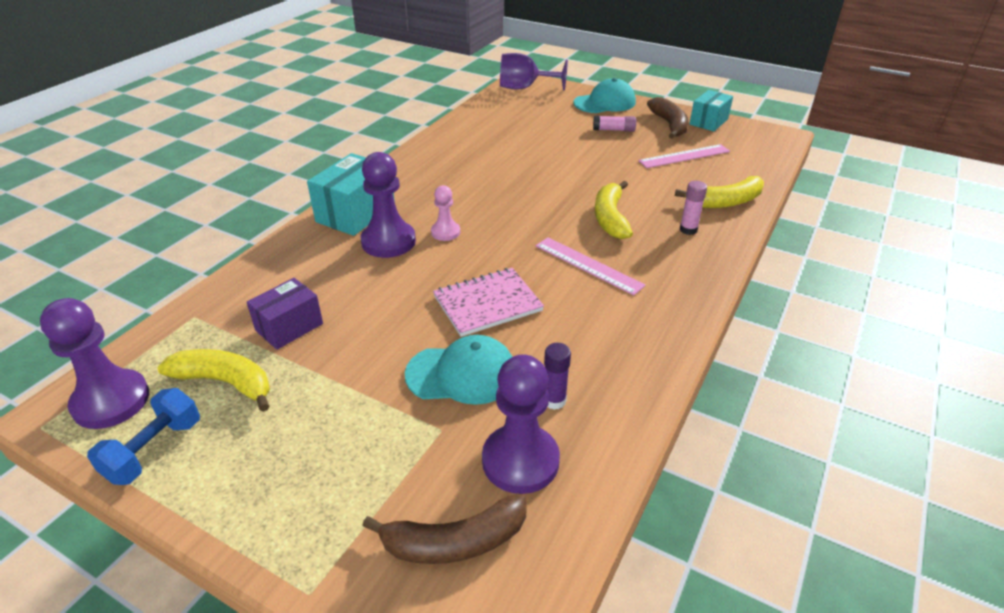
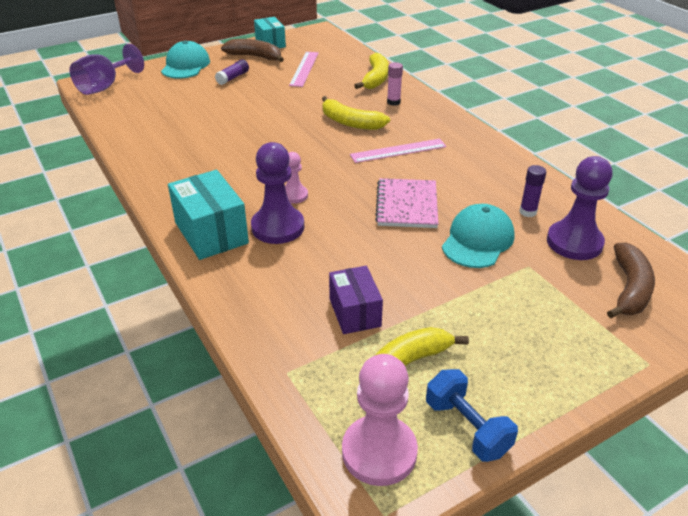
camera: 60 degrees left, 0 degrees up
(111, 401) = (379, 452): purple pawn -> pink pawn
(613, 130) = (233, 78): pink glue stick -> purple glue stick

